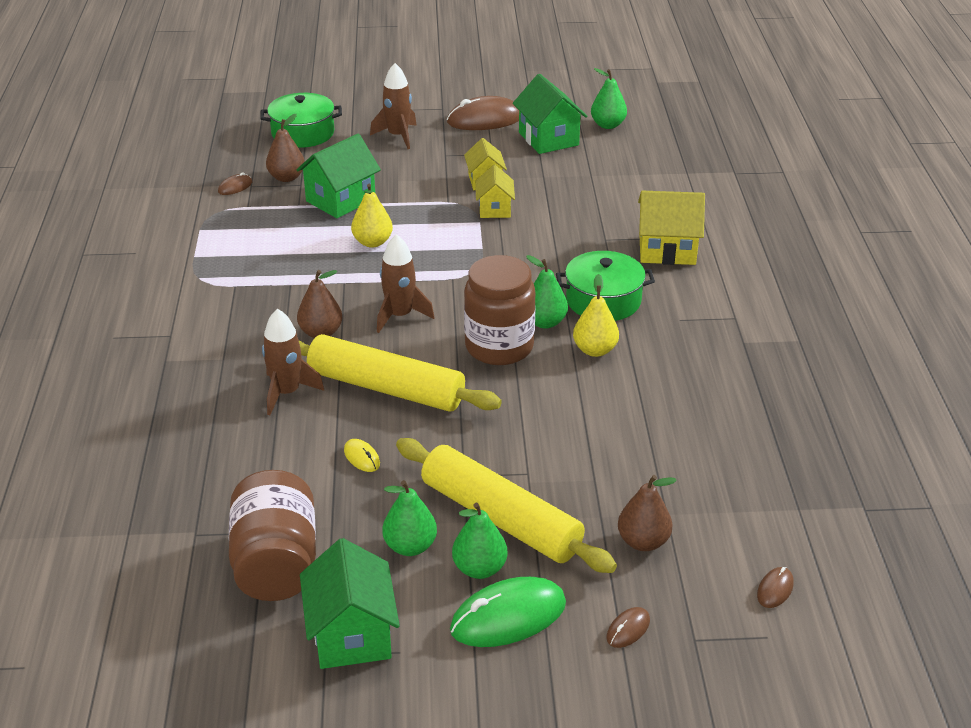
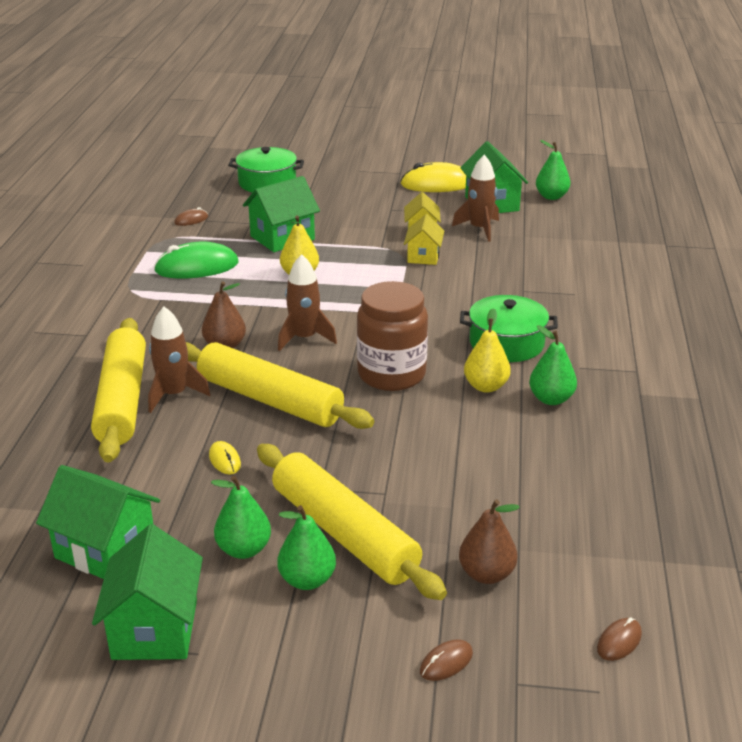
camera: 10 degrees right, 5 degrees down
(235, 405) = (122, 400): none -> yellow rolling pin
(276, 564) = (105, 550): brown jar -> green house
(286, 177) = (240, 216): brown pear -> none
(398, 136) = (352, 191): brown rocket -> brown rocket (479, 229)
(485, 119) = (436, 184): brown mouse -> yellow mouse
(508, 617) = (322, 632): green mouse -> green mouse (197, 267)
(545, 322) = (443, 357): green pear -> green pear (551, 399)
(667, 250) = (582, 305): yellow house -> none

